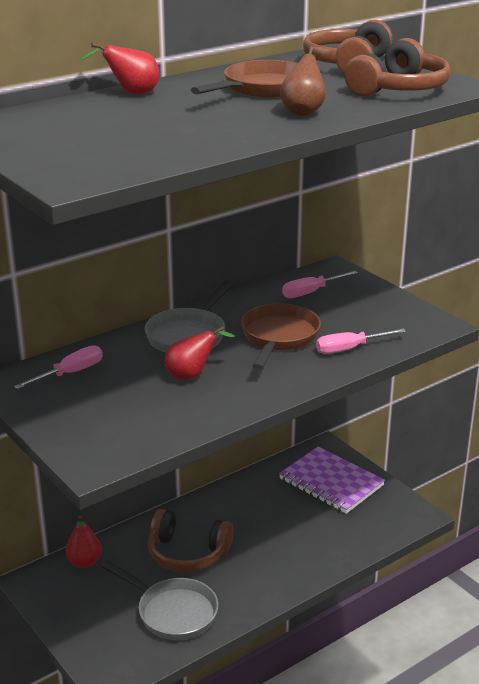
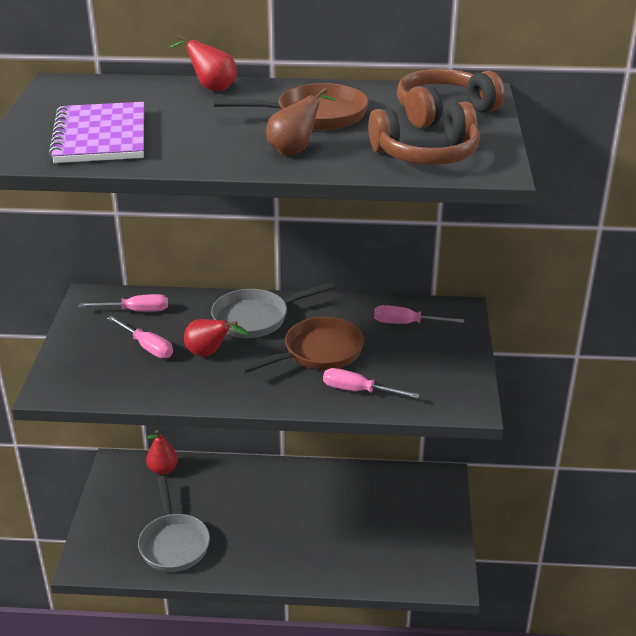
camera: 40 degrees right, 5 degrees up
(128, 394) = (147, 347): none -> pink screwdriver
(187, 553) = (236, 504): brown headphones -> none
(331, 482) = (412, 510): purple notebook -> purple notebook (100, 136)

